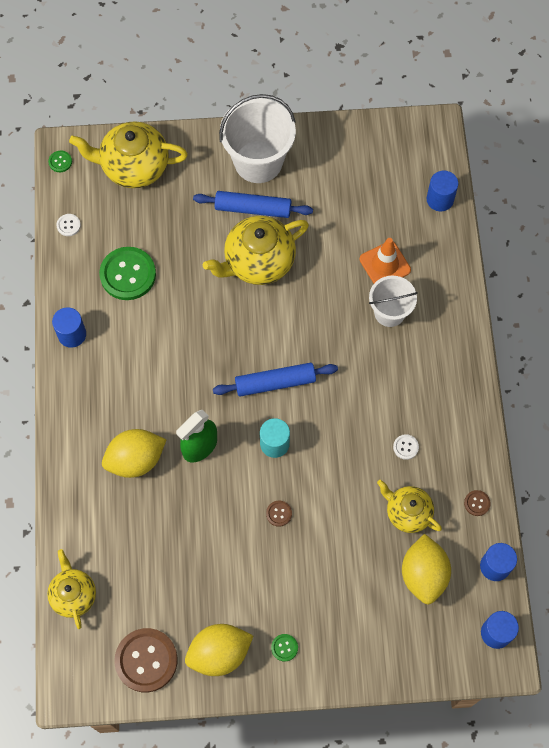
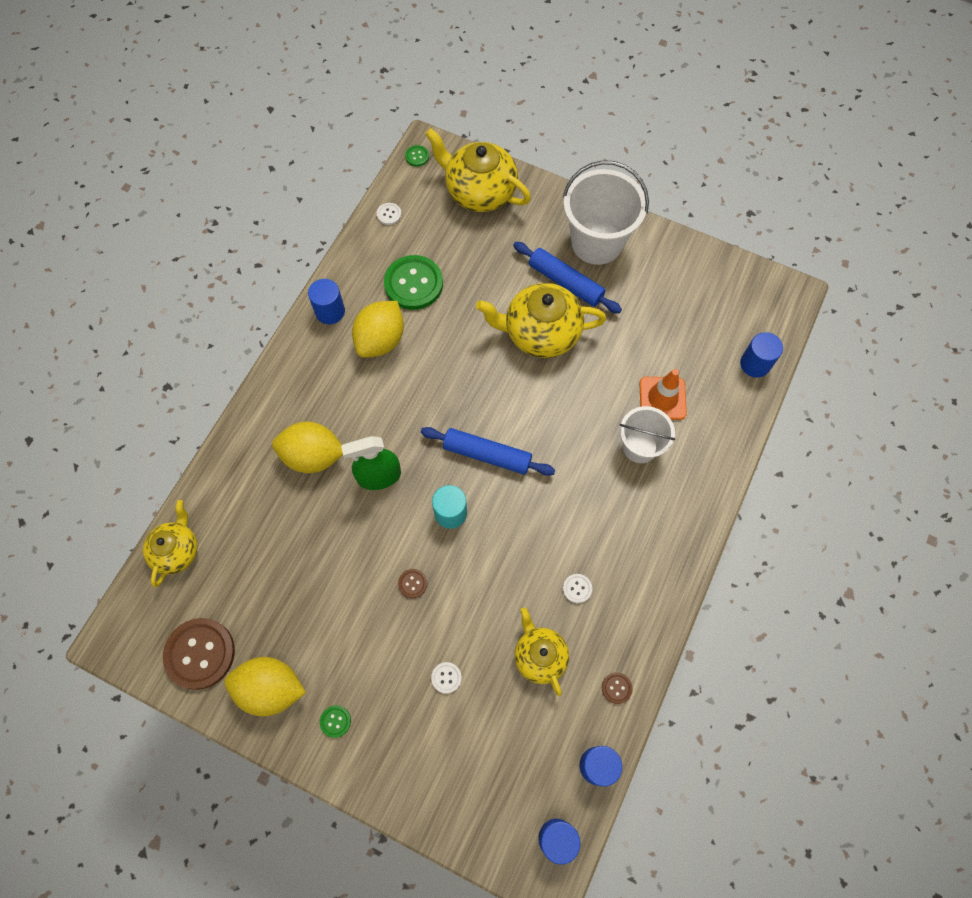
camera: 30 degrees right, 0 degrees up
(348, 568) = (446, 677): none -> white button
(423, 574) = (518, 730): yellow lemon -> yellow lemon (381, 340)

